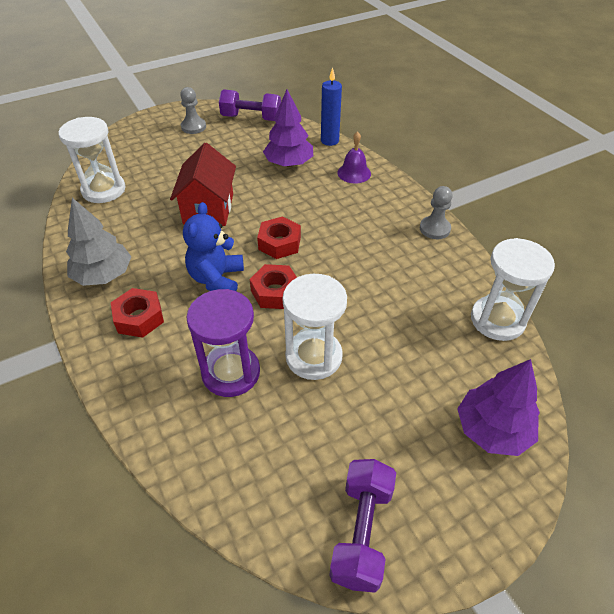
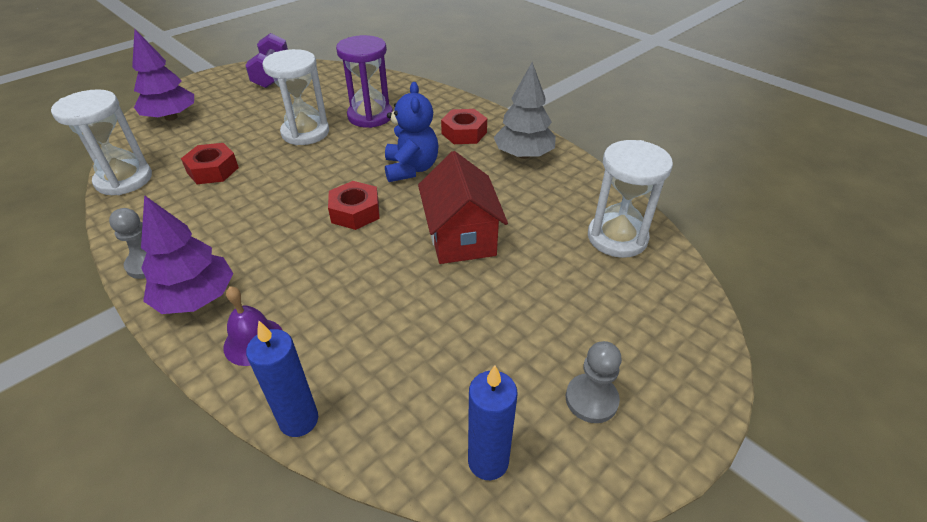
camera: 165 degrees right, 5 degrees down
(251, 118) = (488, 461): purple dumbbell -> blue candle
(275, 292) = (348, 168): red nut -> red nut (213, 170)
(289, 163) = (371, 339): purple tree -> purple tree (197, 298)

